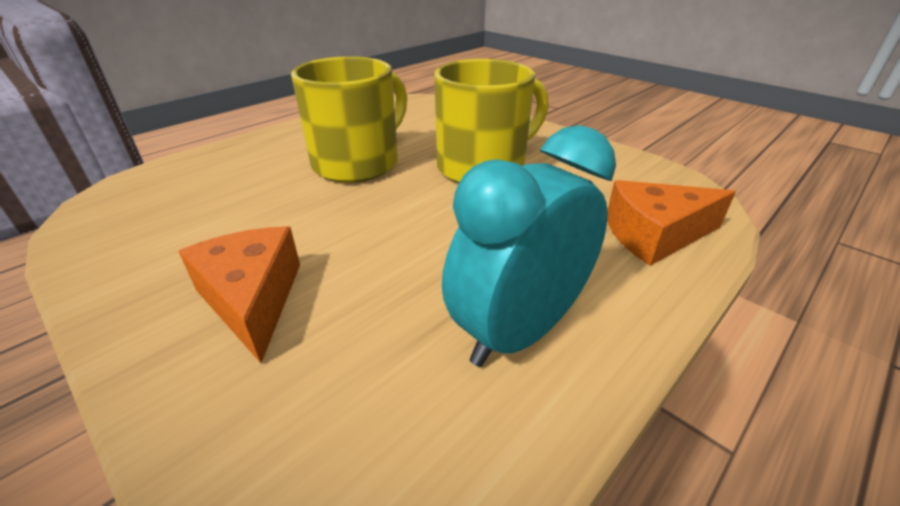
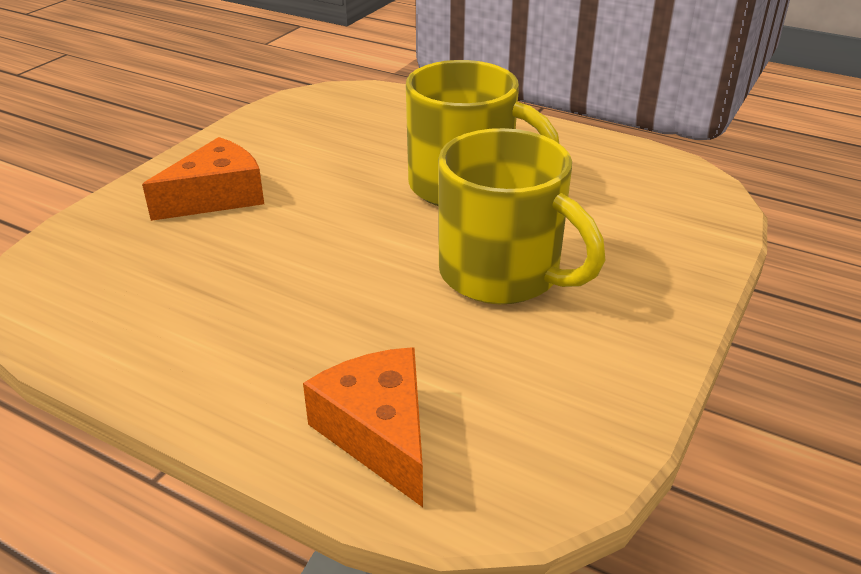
camera: 75 degrees right, 0 degrees up
(518, 331) = (188, 332): turquoise clock -> none

